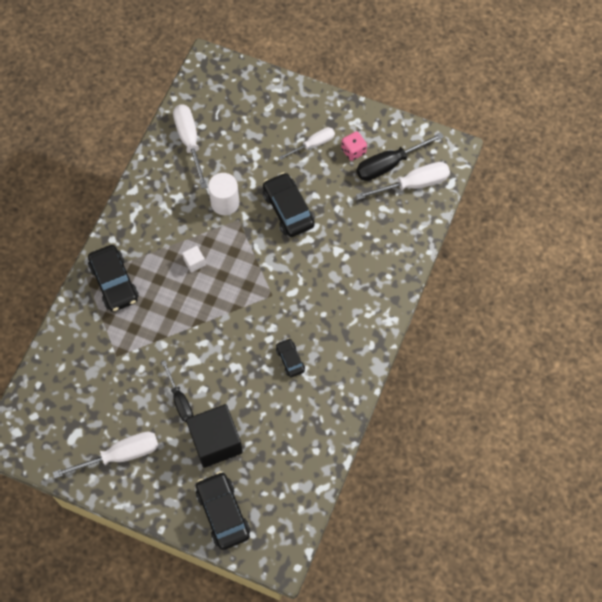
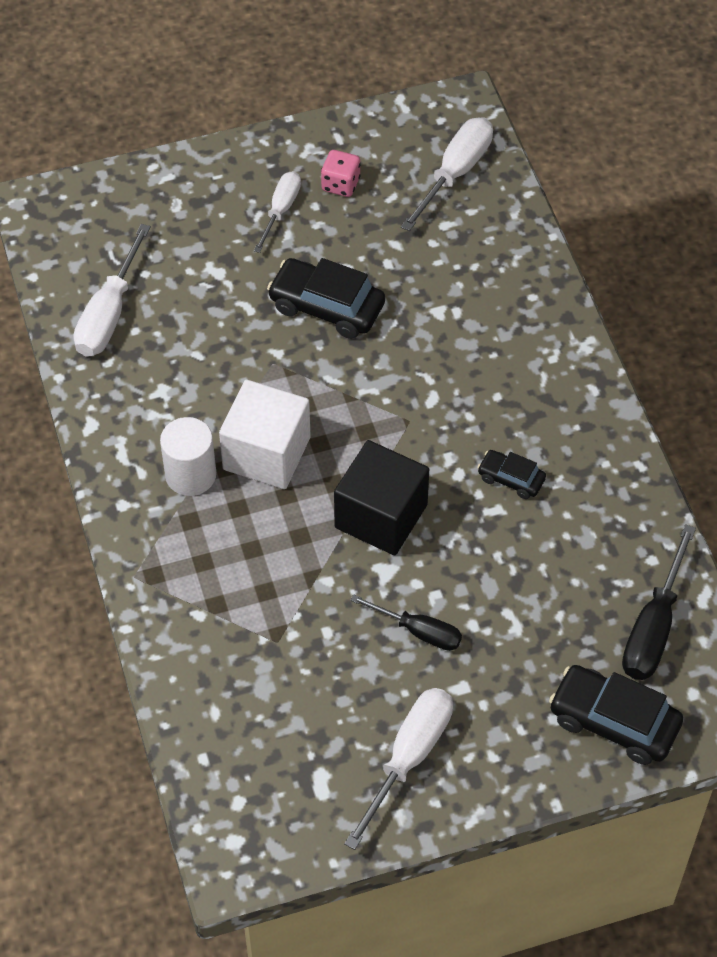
camera: 40 degrees left, 10 degrees down
(114, 282) = (181, 555): black car -> none
(189, 141) = (109, 314): white screwdriver -> white screwdriver turned 105 degrees counterclockwise
(194, 262) = (266, 453): white cube -> white cube, size x2.36
(216, 441) = (517, 645): black cube -> black cube (381, 516)
(225, 203) = (234, 355): white cylinder -> white cylinder (190, 475)
(389, 164) = (401, 171): black screwdriver -> black screwdriver (653, 628)

